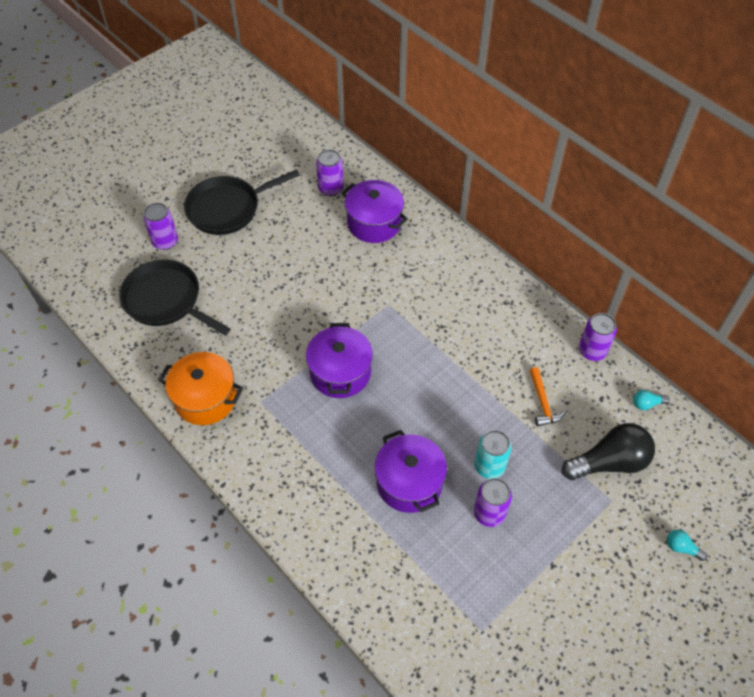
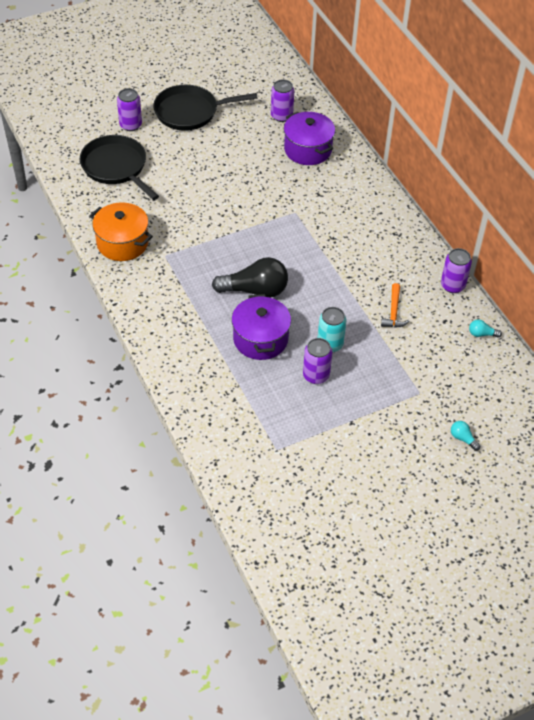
camera: 15 degrees right, 5 degrees down
(340, 372) = (236, 251): purple pot -> none
(609, 462) = (430, 366): black light bulb -> black light bulb (255, 290)

